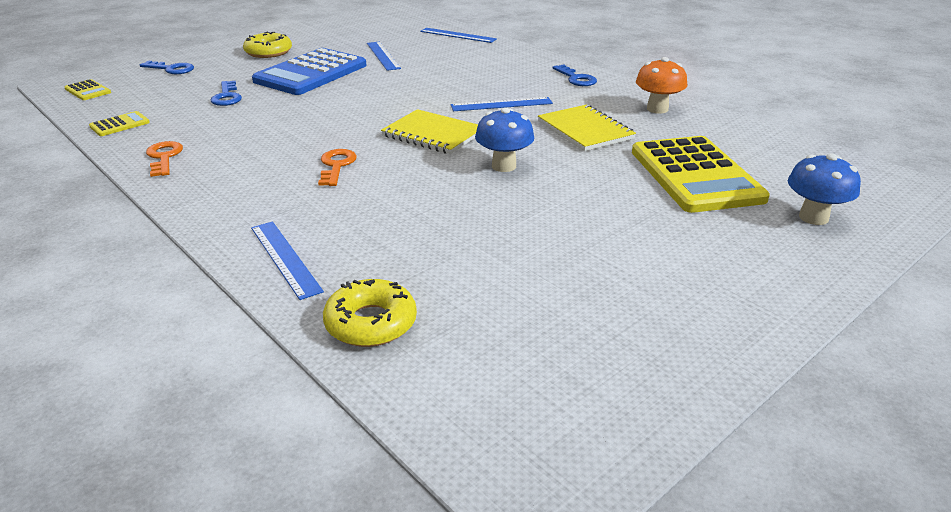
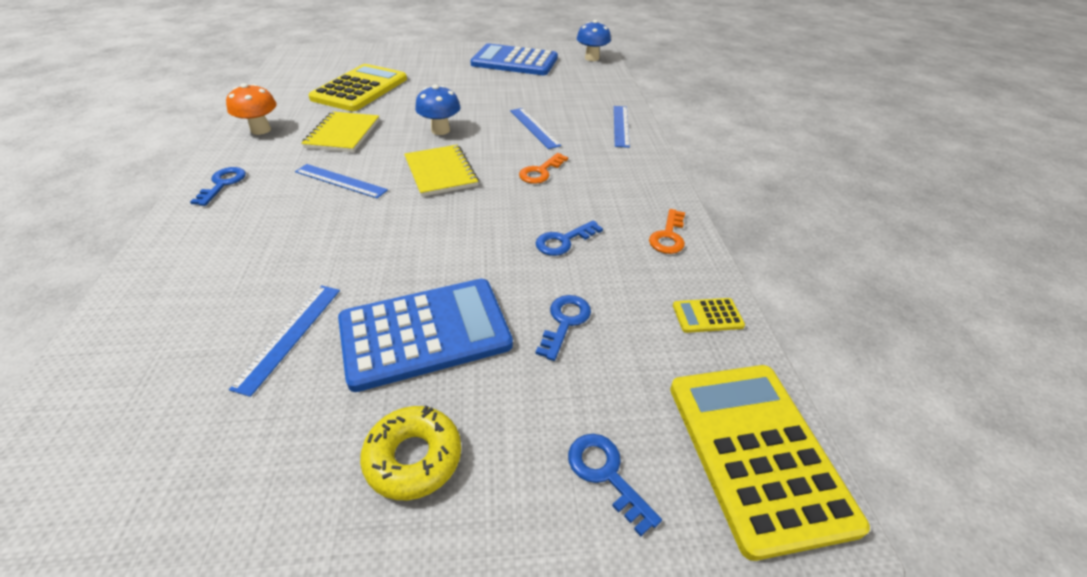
camera: 145 degrees left, 10 degrees up
(88, 91) = (756, 452): yellow calculator -> yellow calculator, size x2.39
(262, 128) = (563, 241): none -> blue key
(371, 323) = (603, 91): yellow donut -> none
(458, 35) = (112, 347): blue ruler -> blue ruler (534, 127)
(622, 329) = (514, 61): none -> blue calculator
(813, 217) = (365, 60): blue mushroom -> blue mushroom (592, 58)

